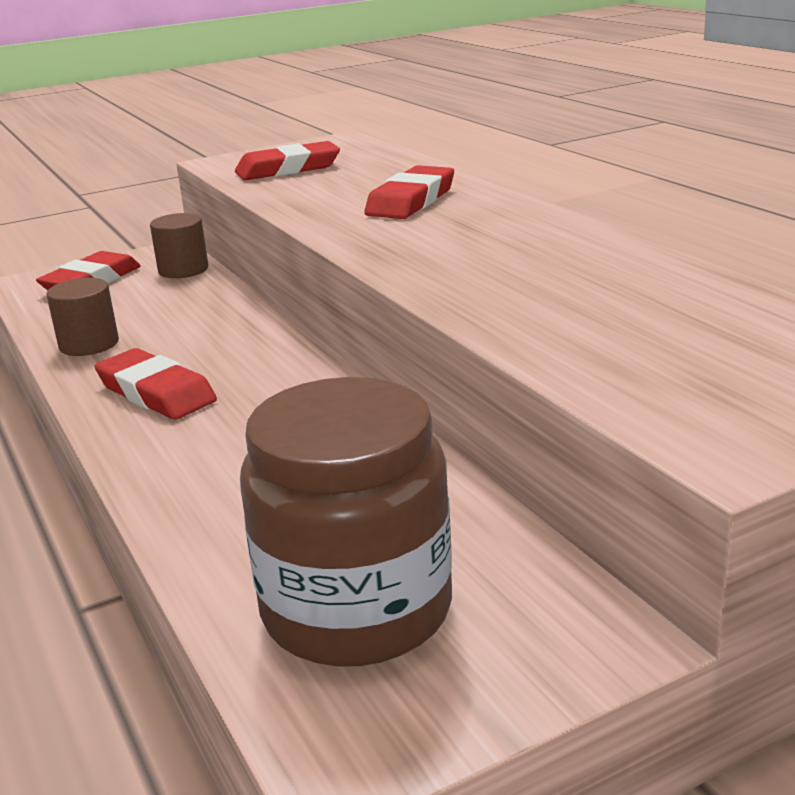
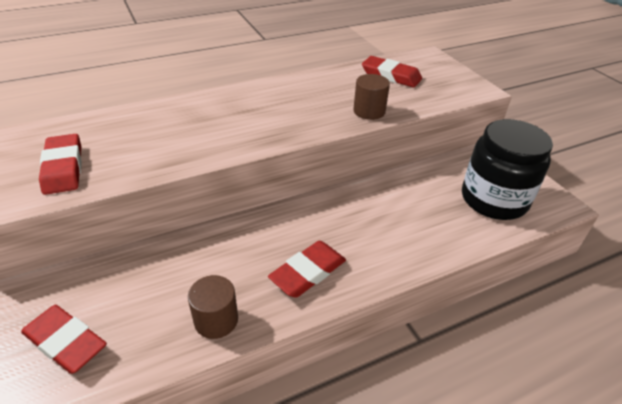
camera: 90 degrees left, 15 degrees up
(183, 270) = (83, 277): brown cylinder -> brown cylinder (369, 111)
(357, 609) = (494, 199): brown jar -> black jar
(411, 201) = (192, 122): red eraser -> red eraser (391, 75)

